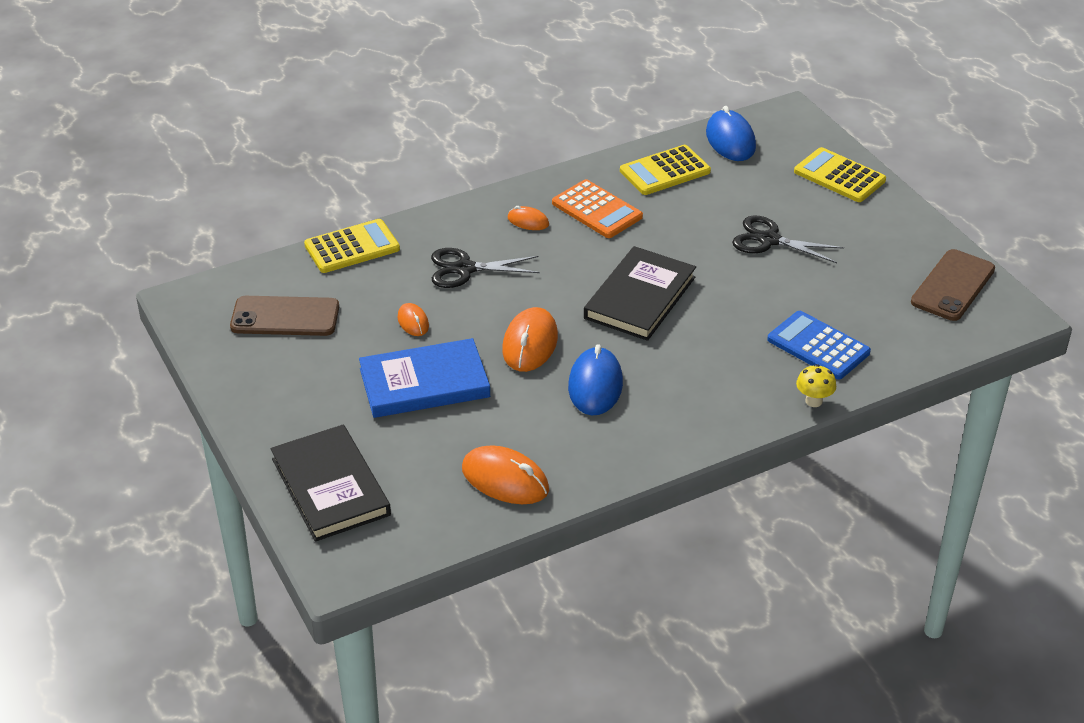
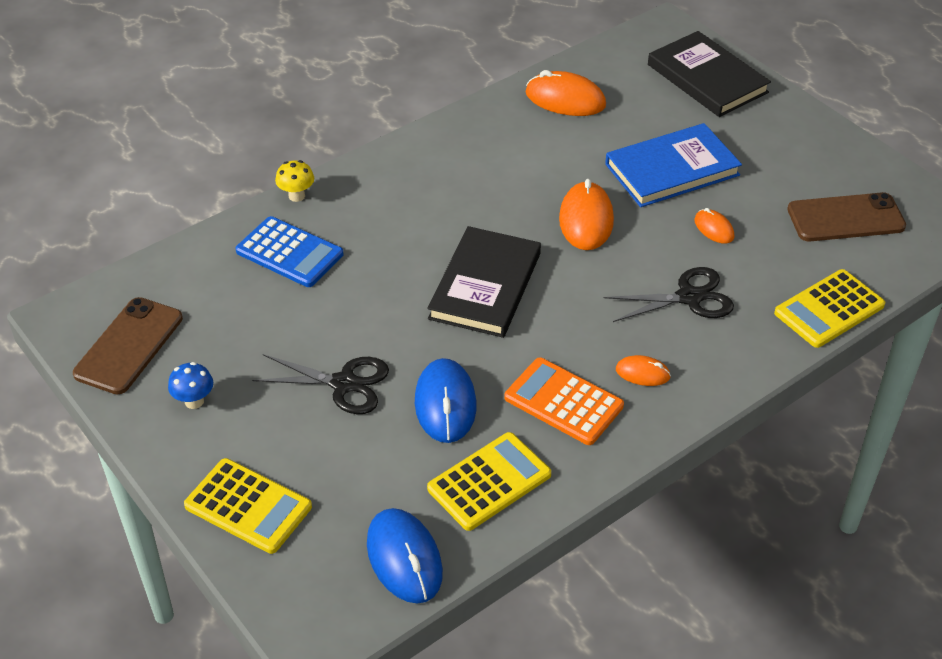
camera: 170 degrees right, 5 degrees up
(595, 385) = (509, 186): blue mouse -> blue mouse (445, 404)
(889, 241) = (194, 401): none -> blue mushroom

